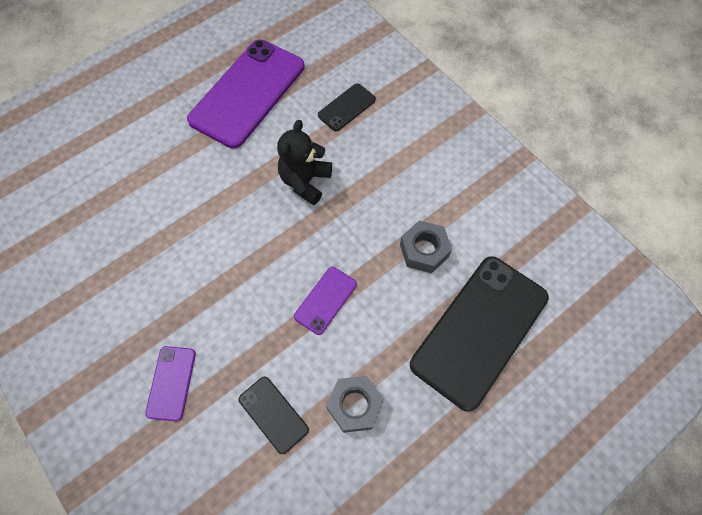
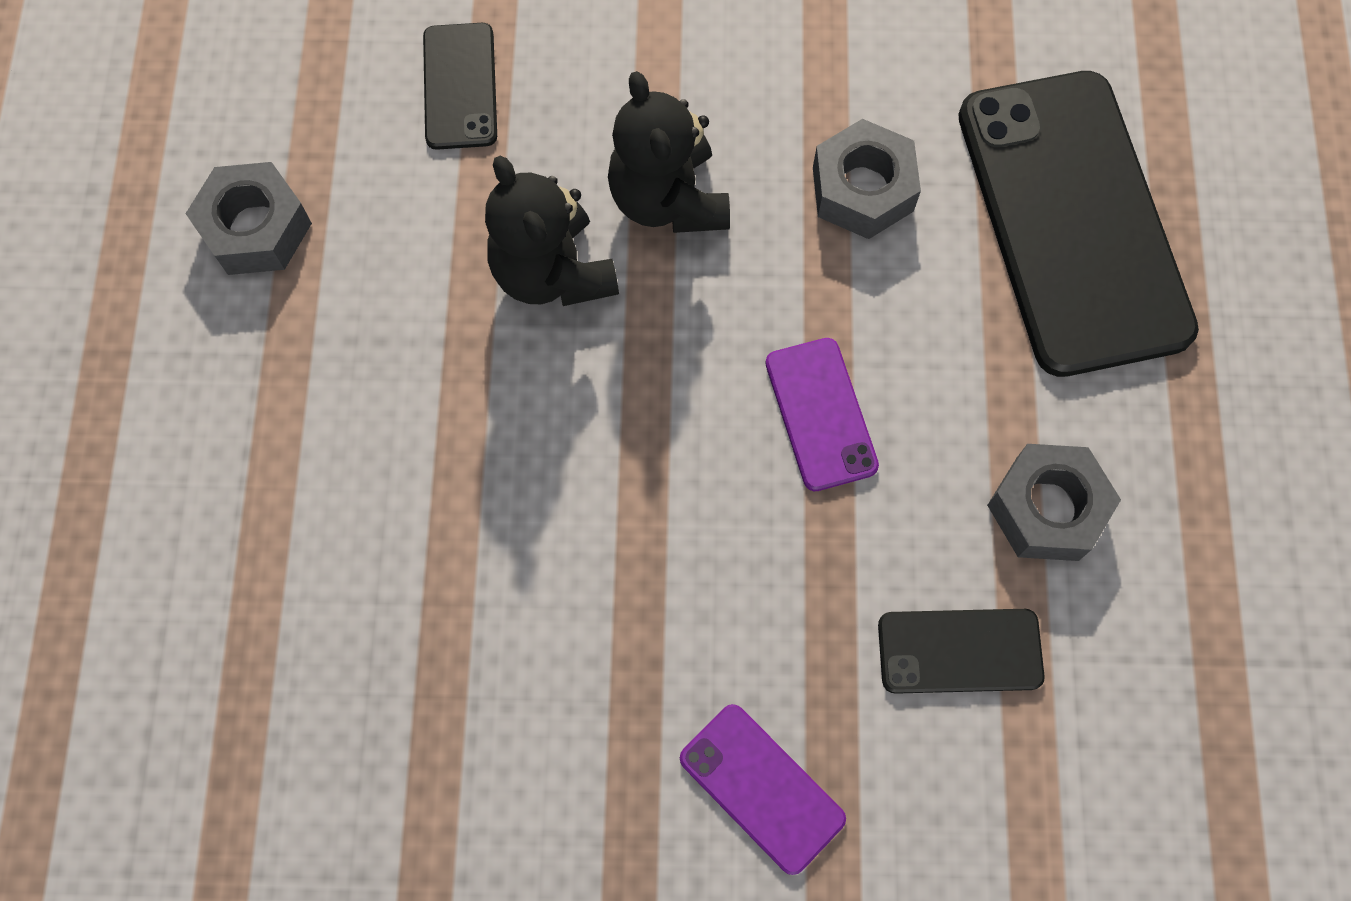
camera: 50 degrees left, 5 degrees up
(247, 93) = (256, 228): purple phone -> grey nut
(363, 194) = (668, 199): none -> black teddy bear

